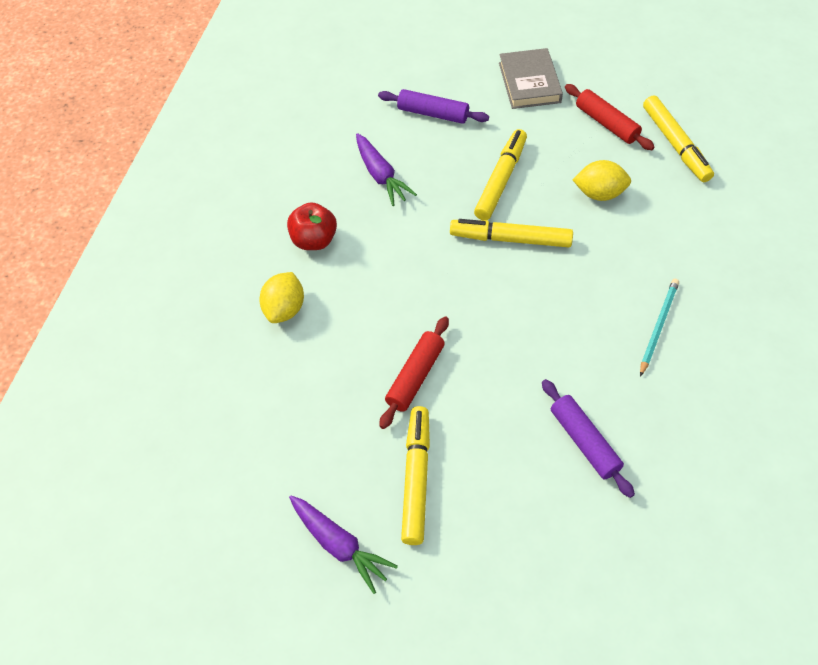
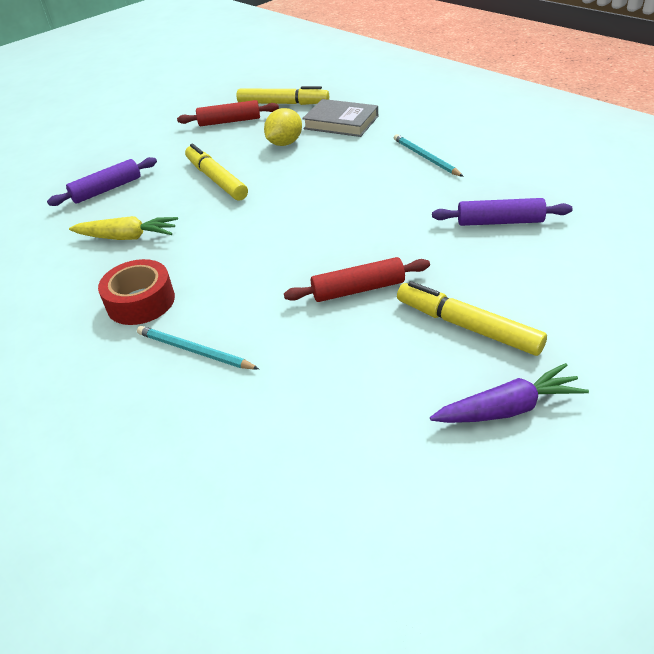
camera: 55 degrees left, 15 degrees down
(285, 309) = (194, 351): yellow lemon -> turquoise pencil
(314, 240) = (141, 302): red apple -> red tape
(381, 176) = (127, 237): purple carrot -> yellow carrot
(415, 377) = (358, 289): red rolling pin -> red rolling pin turned 75 degrees counterclockwise
(510, 239) = (276, 193): yellow marker -> none
(529, 83) = (147, 138): grey book -> grey book (341, 122)

